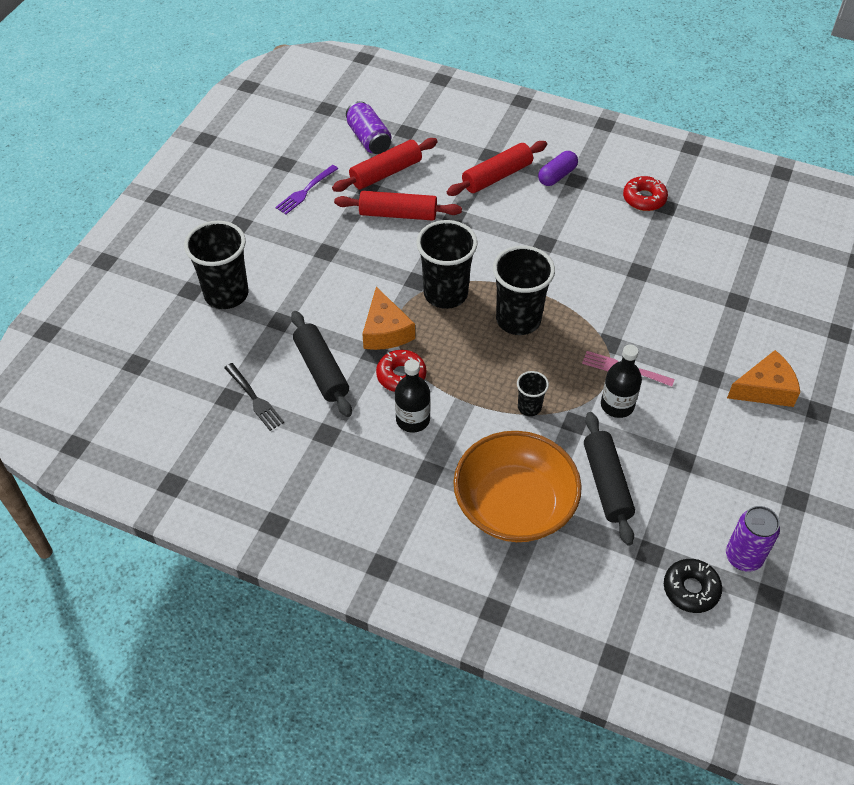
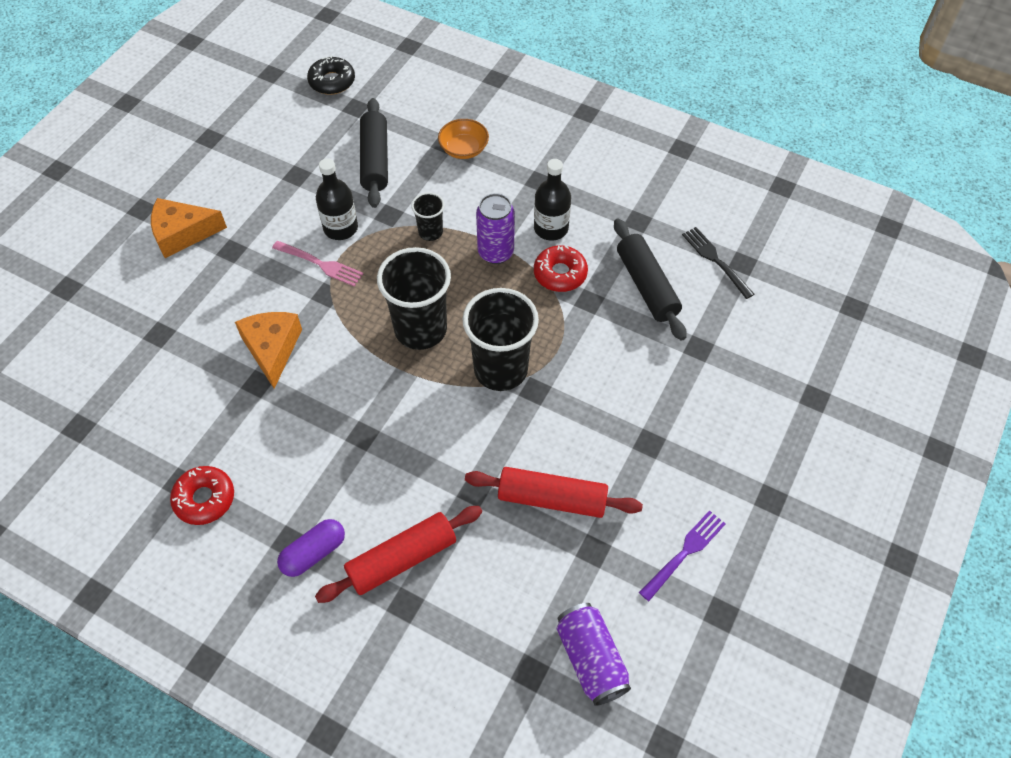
camera: 175 degrees left, 5 degrees up
(226, 294) = (769, 389): black cup -> none
(385, 331) = (575, 326): orange cheese -> orange cheese (272, 349)
(386, 173) = (566, 580): red rolling pin -> none
(514, 505) = (464, 149): orange bowl -> orange bowl, size x0.45
(743, 557) = (278, 99): purple can -> purple can (495, 252)

